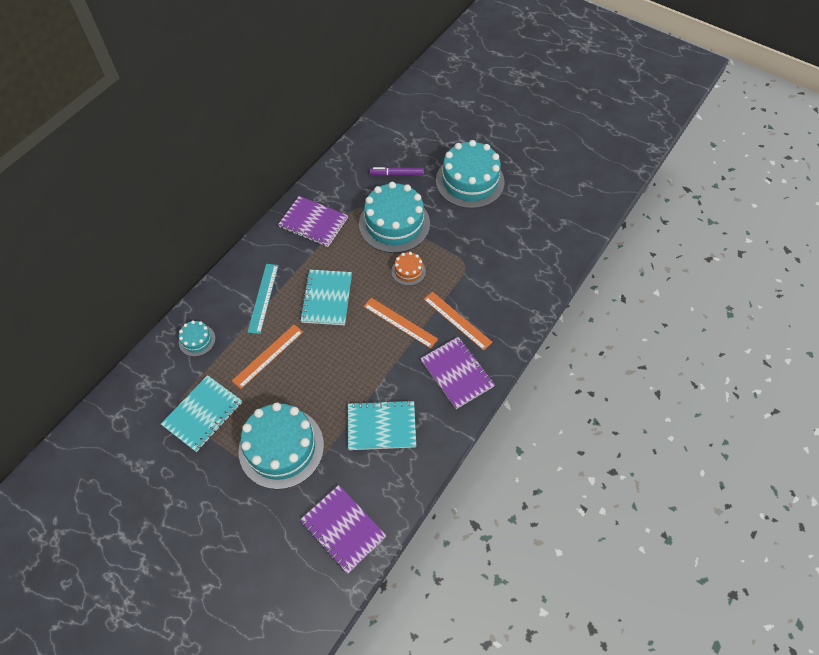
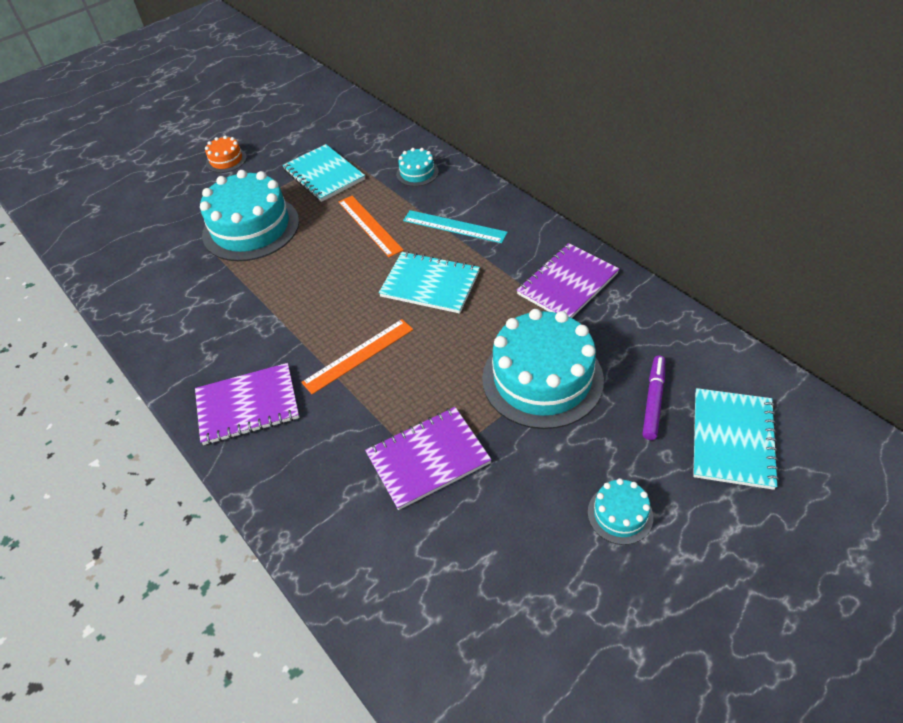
camera: 110 degrees right, 10 degrees down
(343, 529) = (132, 266): purple notebook -> purple notebook (428, 458)
(381, 426) = (223, 313): turquoise notebook -> turquoise notebook (732, 439)
(408, 271) = (443, 381): orange cake -> orange cake (226, 160)
(457, 320) = (331, 425): orange ruler -> none
(470, 181) = (620, 514): turquoise cake -> turquoise cake, size x0.46

